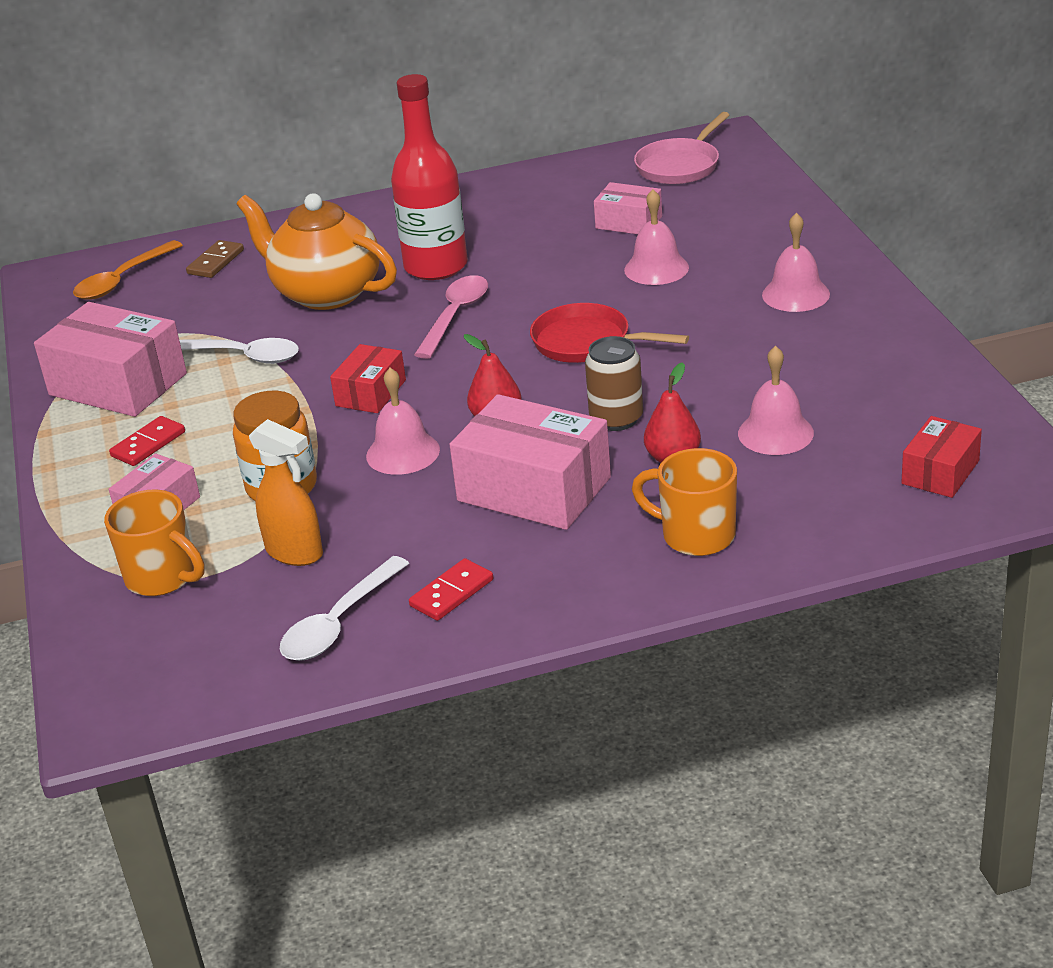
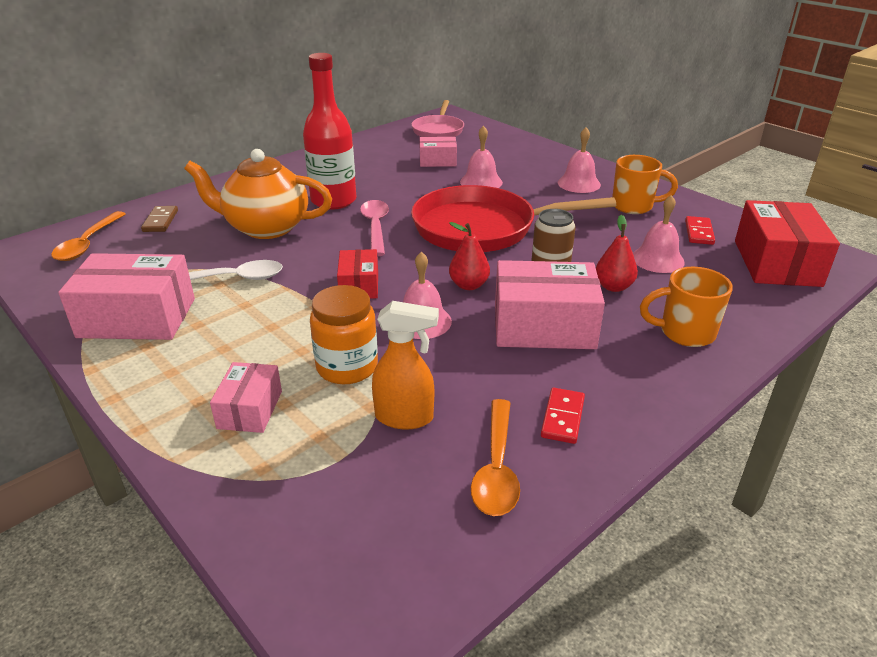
camera: 30 degrees left, 0 degrees up
(148, 444) = (200, 359): red domino -> red domino (699, 232)
(162, 577) = (301, 471): orange mug -> orange mug (634, 206)
(339, 622) = (496, 468): white spoon -> orange spoon
(587, 342) = (481, 228): red pan -> red pan, size x1.76
(940, 472) = (776, 263): red box -> red box, size x1.81

